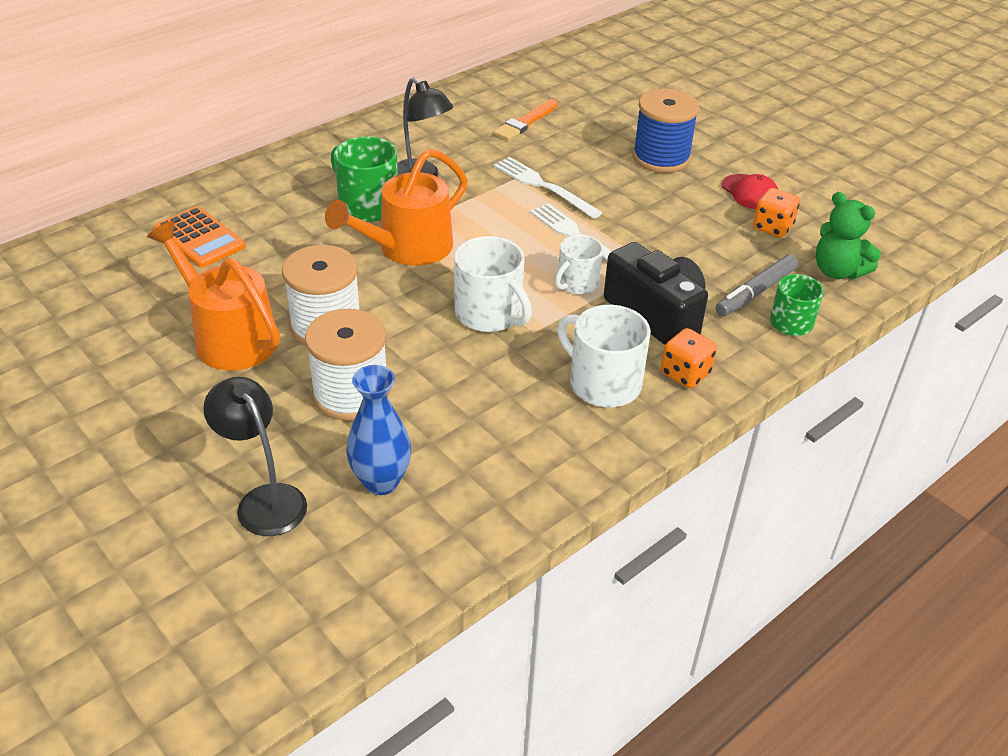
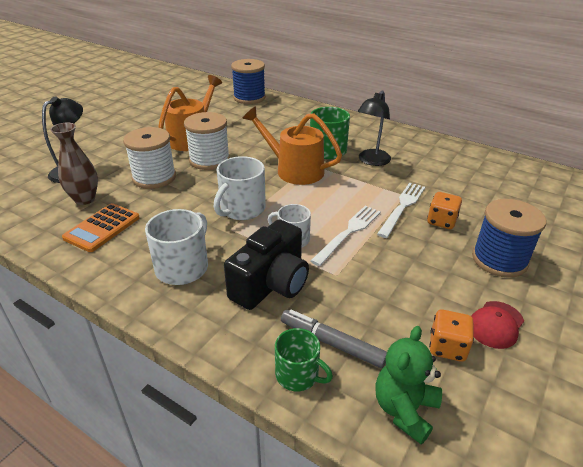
camera: 75 degrees right, 5 degrees down
(104, 246) = (249, 98): none -> blue spool
(200, 238) = (268, 115): orange calculator -> orange calculator (102, 228)
(381, 482) = (85, 199): blue vase -> brown vase
(525, 122) = (479, 187): orange brush -> none
(685, 373) = (204, 308): orange dice -> orange dice (441, 221)

